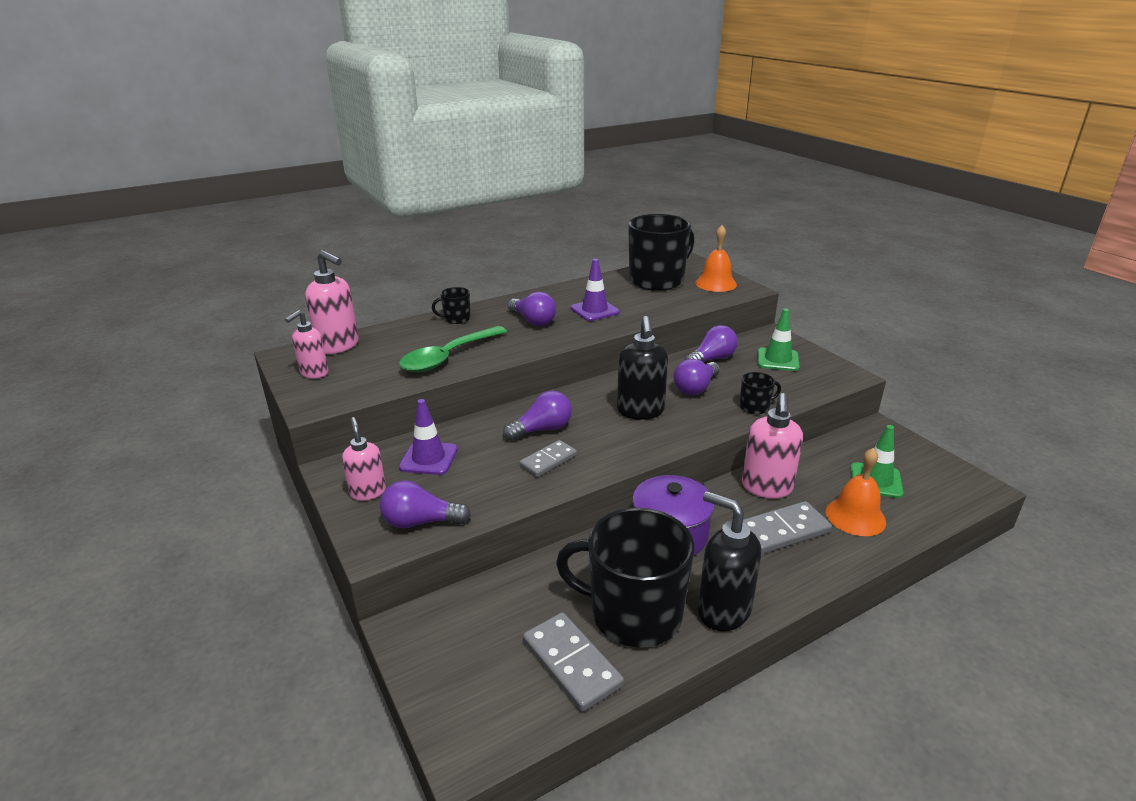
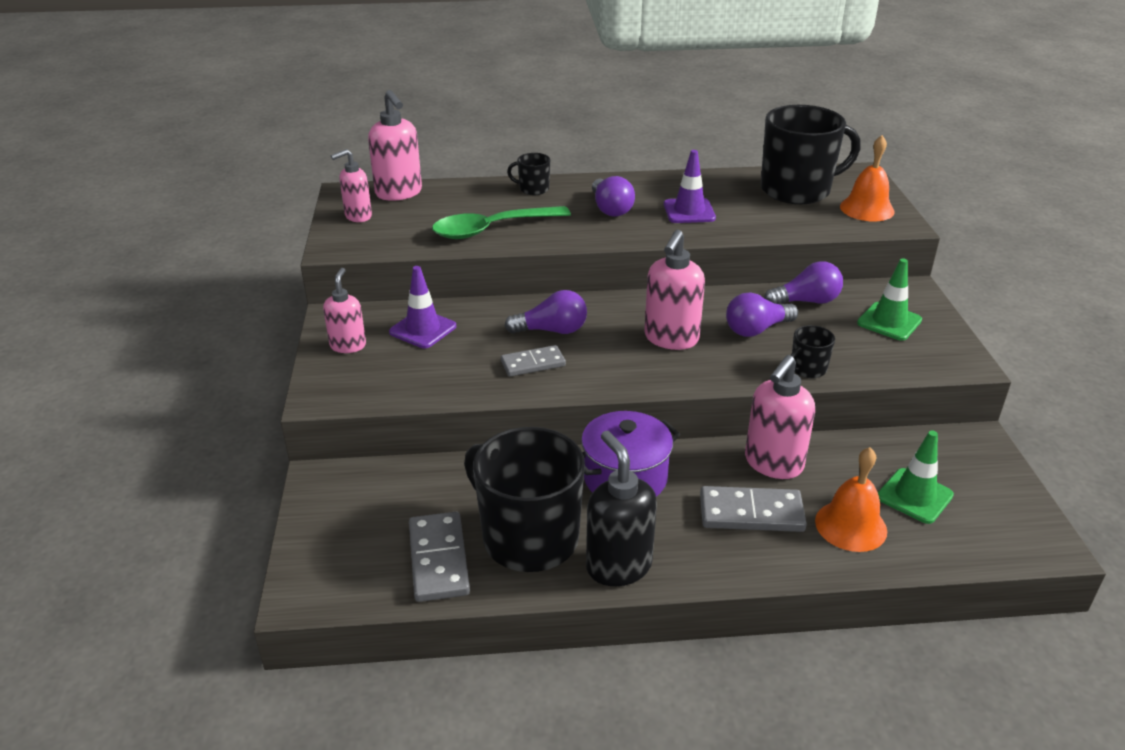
camera: 25 degrees right, 5 degrees up
(420, 522) = (373, 386): purple light bulb -> none
(640, 411) = (671, 339): black soap dispenser -> pink soap dispenser
(755, 407) = (807, 369): black mug -> black mug turned 135 degrees clockwise

